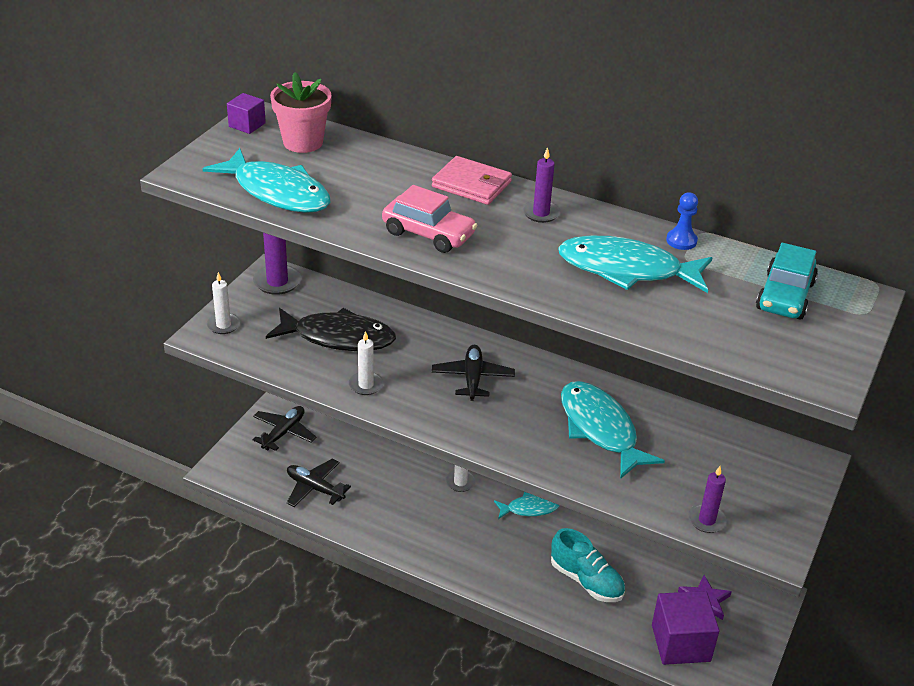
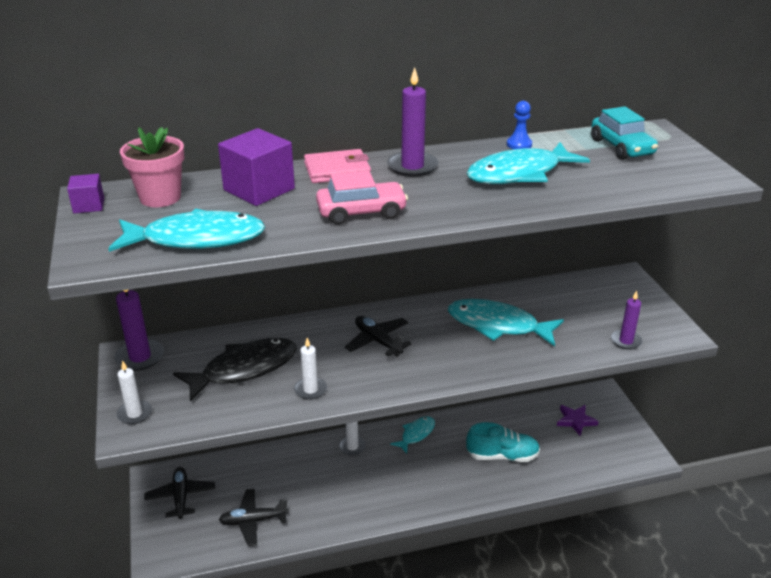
camera: 40 degrees left, 5 degrees down
(541, 213) = (412, 166): purple candle -> purple candle, size x1.52
(680, 643) = (594, 455): purple cube -> purple cube (259, 189)

